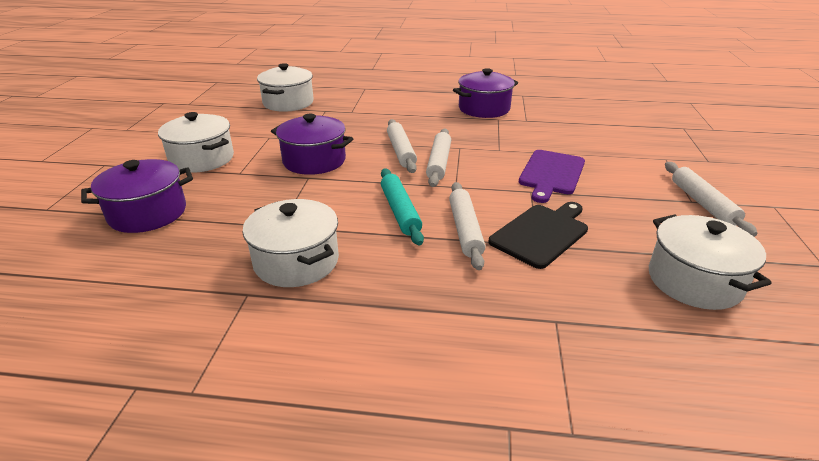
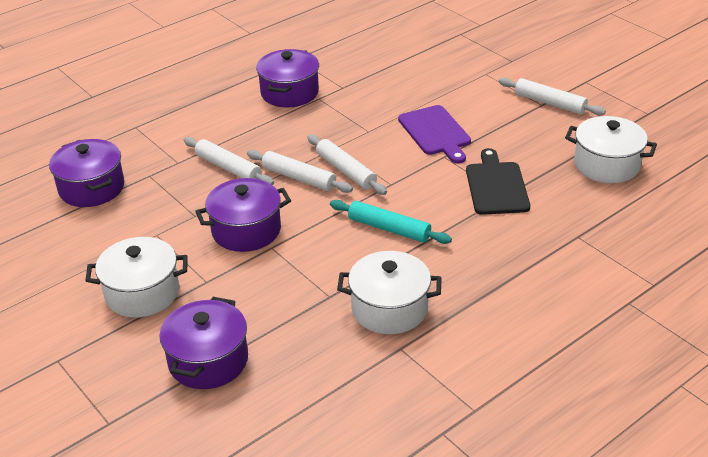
camera: 45 degrees left, 5 degrees up
(288, 103) = (92, 188): white pot -> purple pot
(465, 230) = (451, 214): white rolling pin -> white rolling pin (228, 168)

